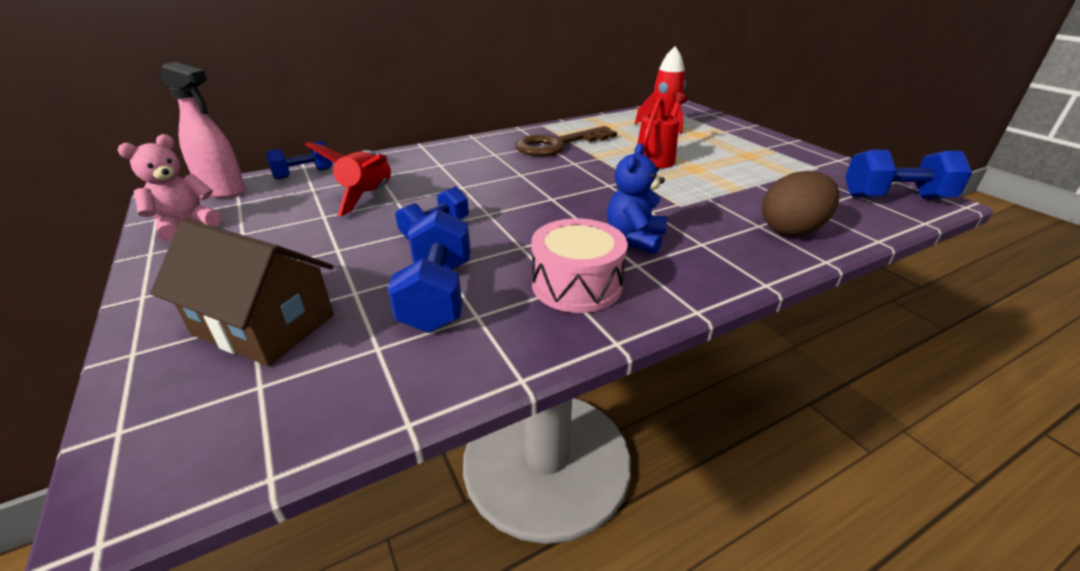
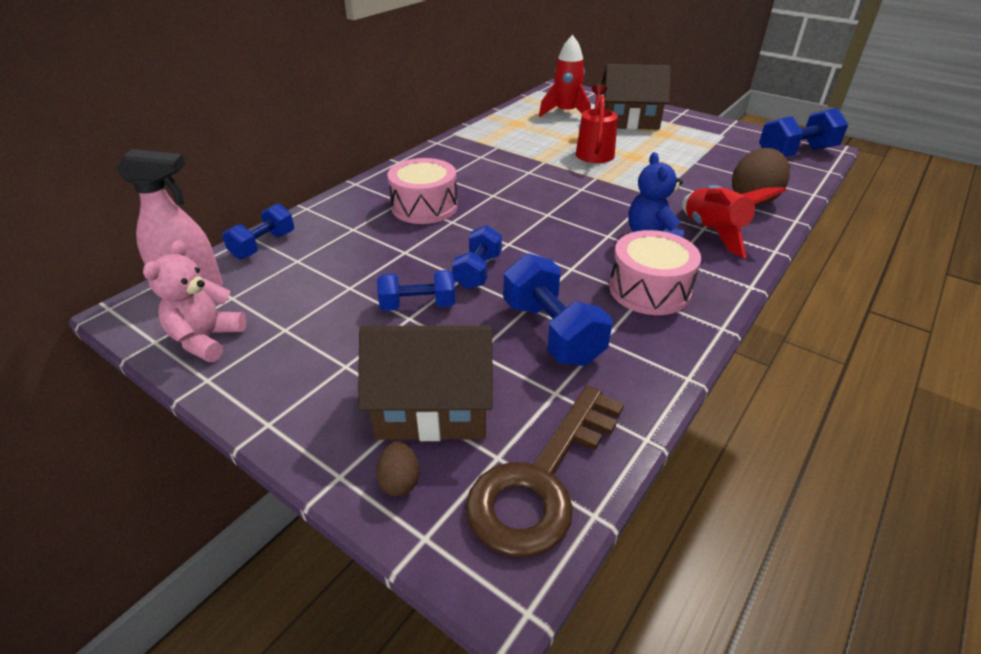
camera: 25 degrees left, 5 degrees up
(164, 375) = (399, 481): none -> brown egg
(355, 242) = (418, 305): none -> blue dumbbell
(368, 196) = (370, 254): red rocket -> red rocket (714, 232)
(453, 172) = (424, 207): none -> pink drum
(558, 145) = (493, 154): brown key -> brown key (541, 480)
(722, 140) = (629, 121): none -> brown house

